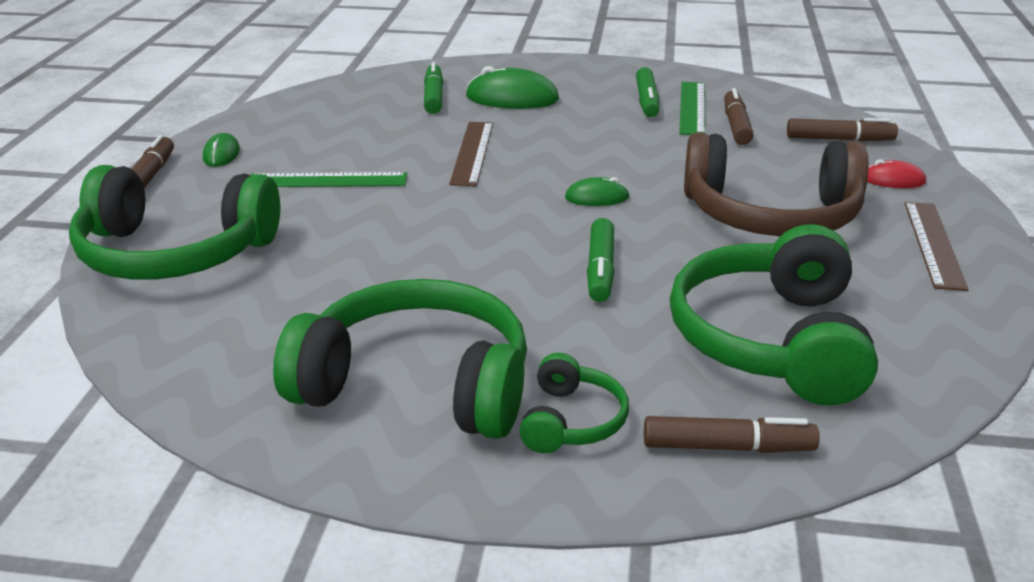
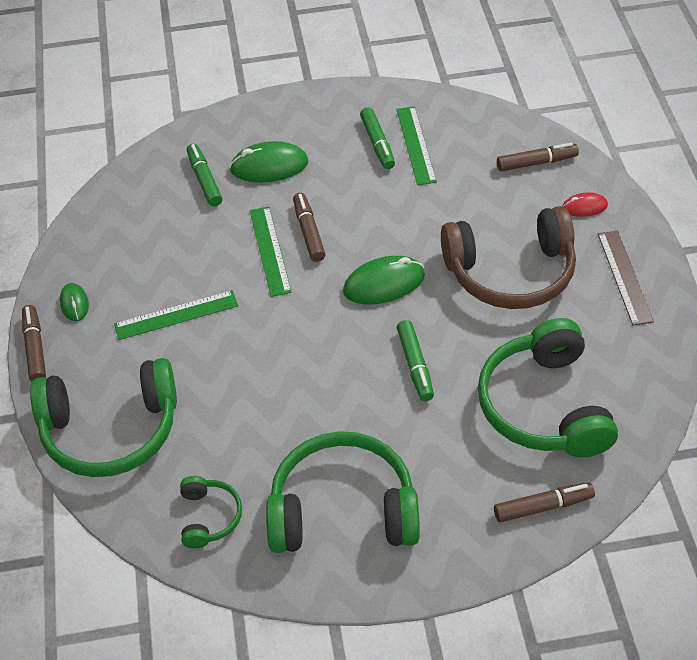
camera: 15 degrees left, 20 degrees up
(472, 153) = (270, 250): brown ruler -> green ruler
(572, 421) = (448, 512): green headphones -> green headphones (209, 517)
(597, 197) = (384, 283): green mouse -> green mouse, size x1.77
(736, 126) = (456, 162): brown marker -> brown marker (309, 232)

